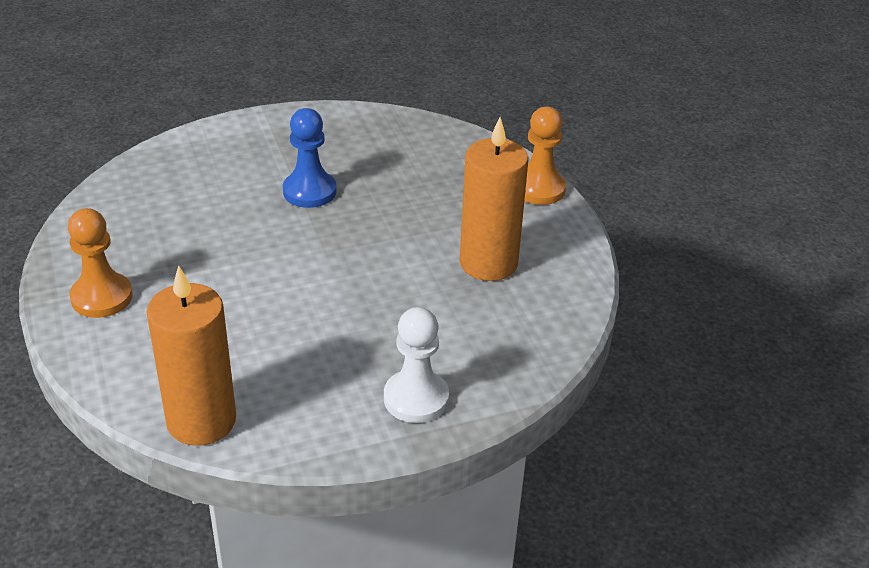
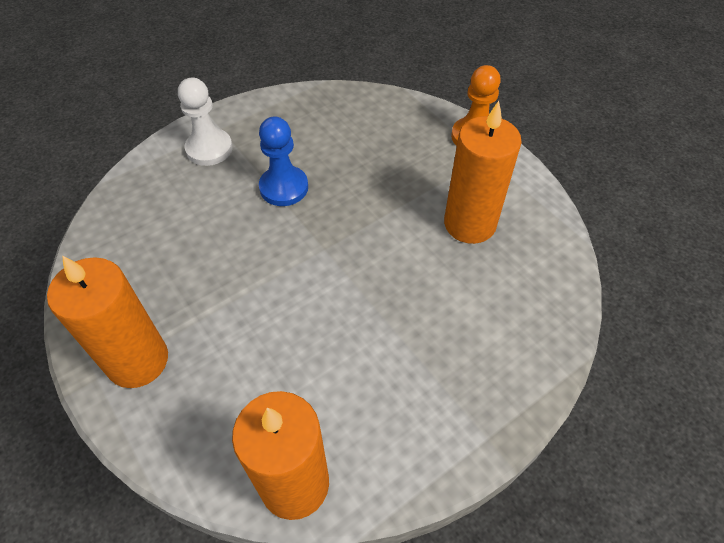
camera: 15 degrees left, 15 degrees up
(102, 297) = (138, 360): orange pawn -> orange candle
(416, 398) = (478, 392): white pawn -> white pawn (209, 149)

